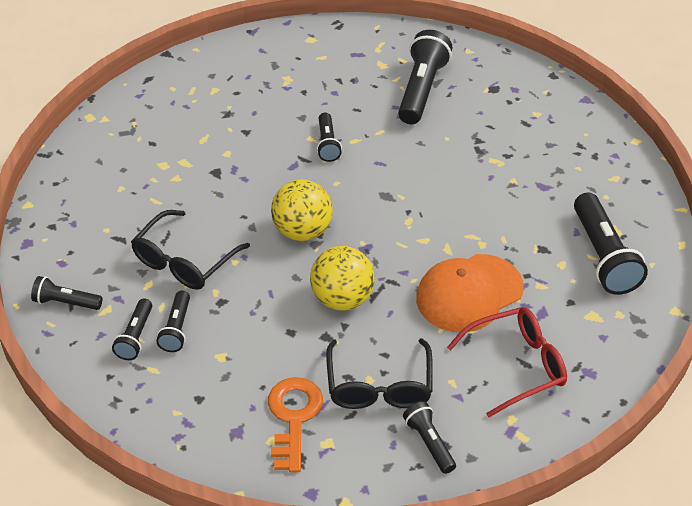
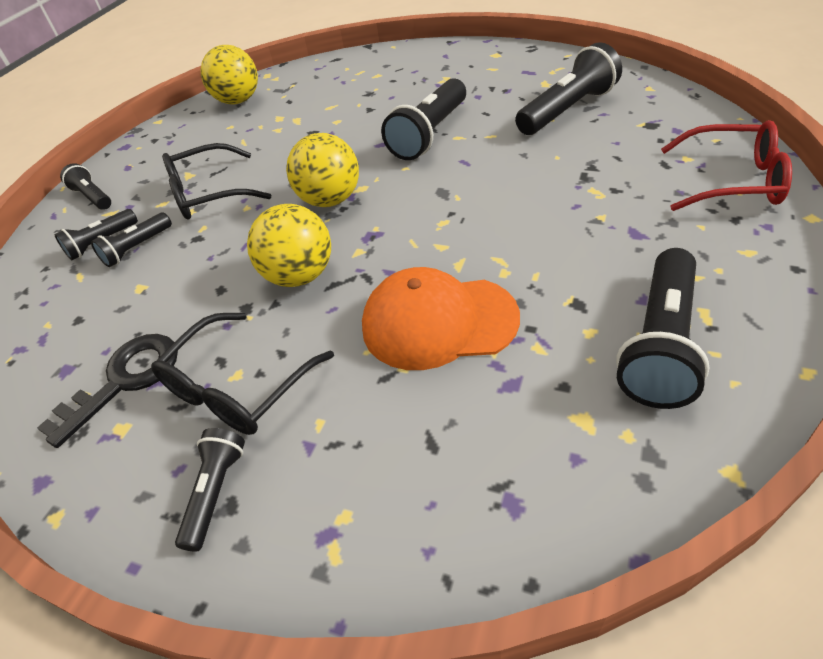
camera: 40 degrees right, 0 degrees up
(94, 157) = (238, 101): none -> yellow ball
(293, 417) = (125, 380): orange key -> black key
(327, 144) = (429, 134): black flashlight -> black flashlight, size x1.82
(517, 366) = (417, 442): red glasses -> red glasses (732, 181)

